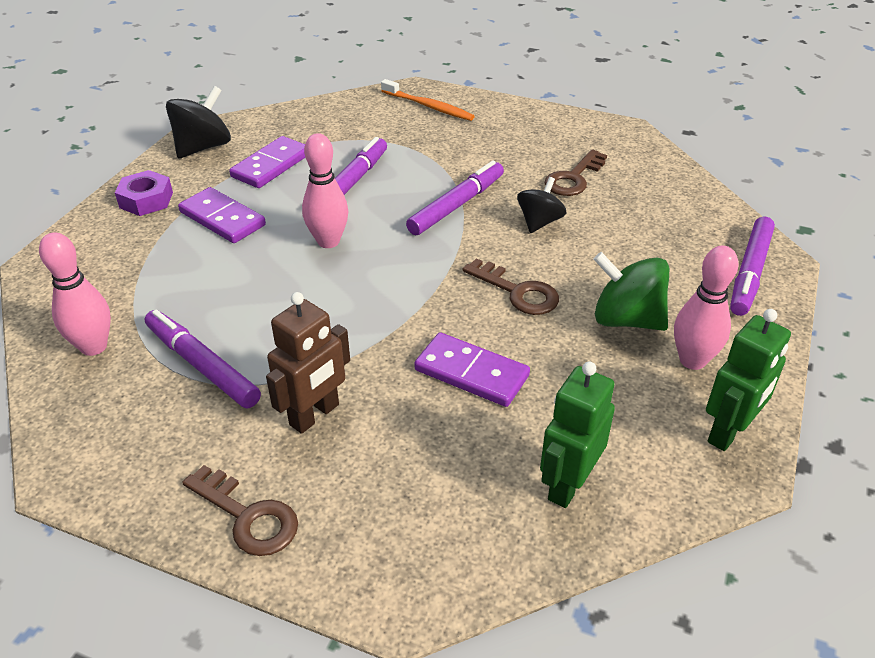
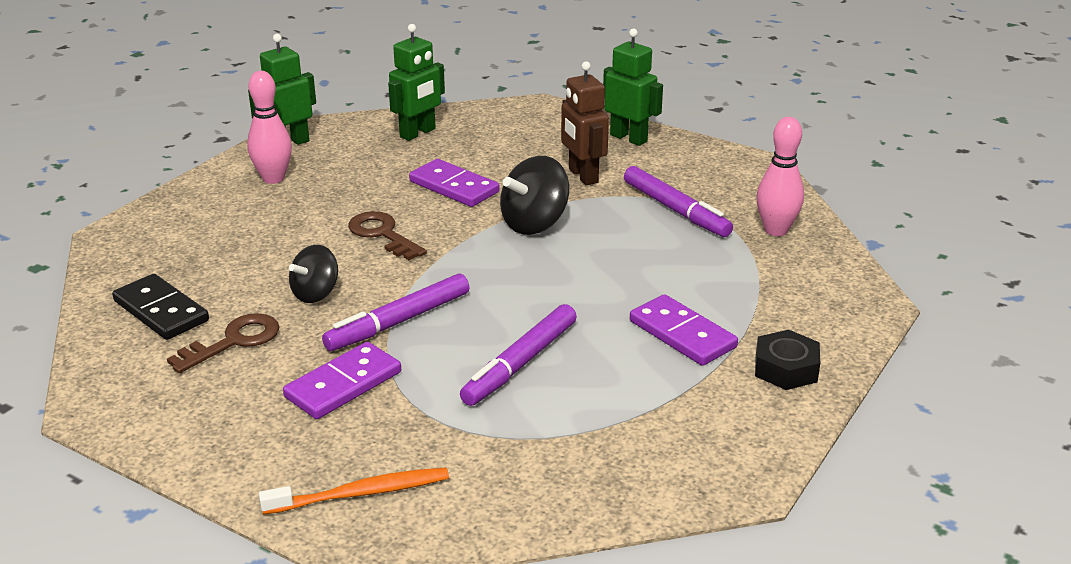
camera: 170 degrees left, 10 degrees down
(146, 200) = (786, 368): purple nut -> black nut
(203, 147) = (732, 448): black spinning top -> black spinning top (534, 224)
(248, 517) = (629, 138): brown key -> green robot
(271, 165) = (627, 403): purple domino -> purple domino (343, 385)
(315, 415) = (582, 176): brown robot -> brown robot turned 75 degrees counterclockwise
(328, 241) = (558, 296): pink bowling pin -> none
(429, 106) = (361, 493): orange toothbrush -> orange toothbrush turned 120 degrees clockwise
(626, 319) = (301, 207): green spinning top -> none
(651, 195) = (161, 311): none -> black domino
(750, 272) = (151, 229): purple marker -> none

